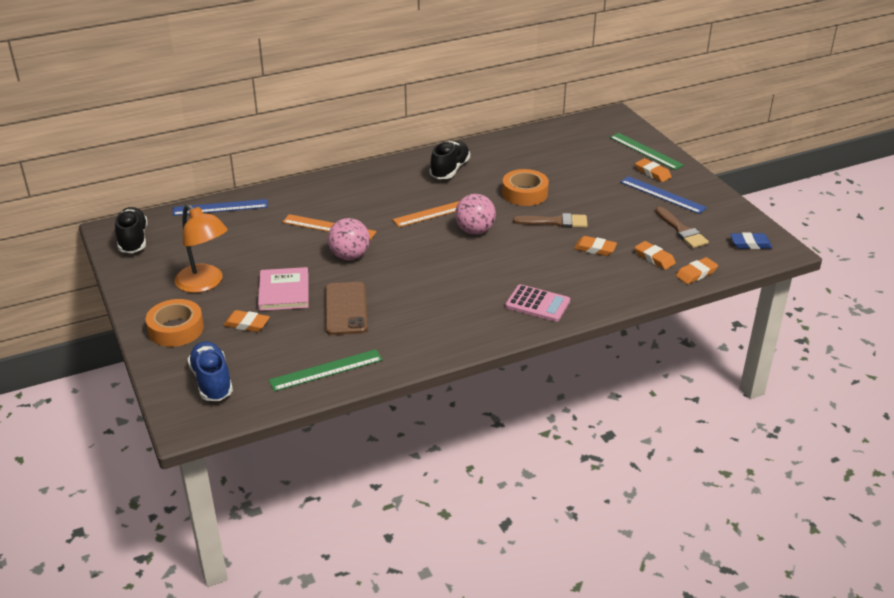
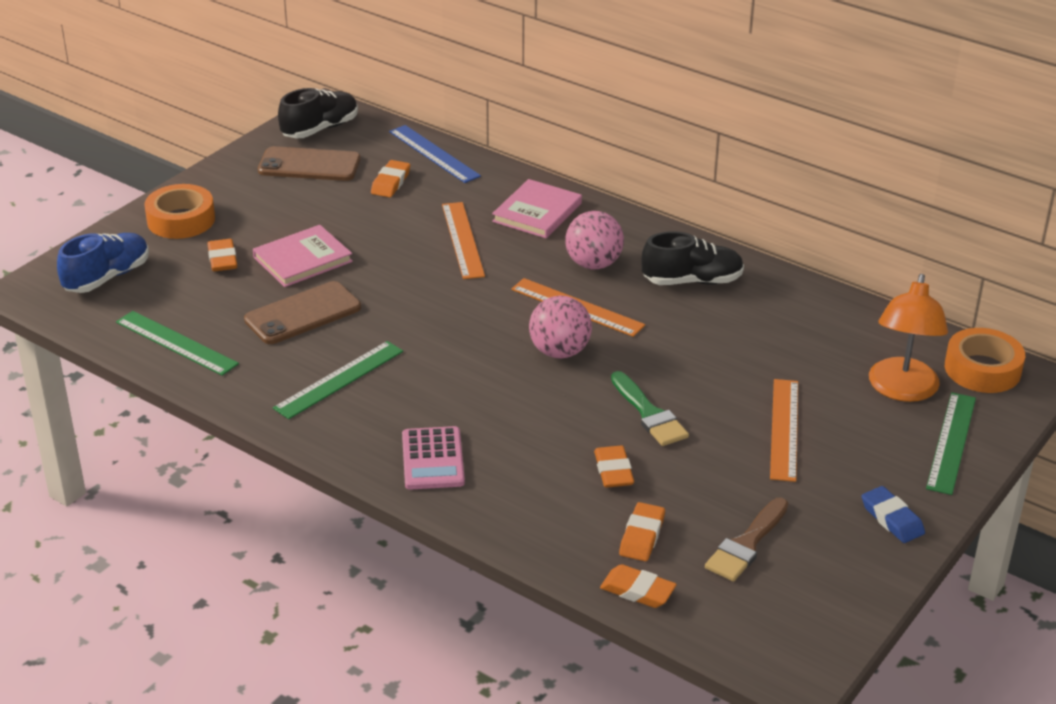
camera: 60 degrees right, 0 degrees up
(173, 257) = (309, 165): none -> brown phone
(205, 283) = (276, 204): orange lamp -> orange lamp (901, 390)
(329, 193) = (537, 212): none -> pink book
(349, 256) = (413, 277): pink ball -> pink ball (593, 264)
(430, 315) = (339, 379): none -> green ruler
(525, 193) = (698, 363): orange tape -> orange tape (982, 369)
(555, 222) = (649, 414): brown brush -> green brush
(600, 189) = (784, 429): none -> orange ruler
(652, 173) = (890, 468): orange eraser -> orange eraser (391, 182)
(662, 195) = (833, 496): blue ruler -> none
(750, 244) = (779, 630): blue eraser -> blue eraser (892, 519)

